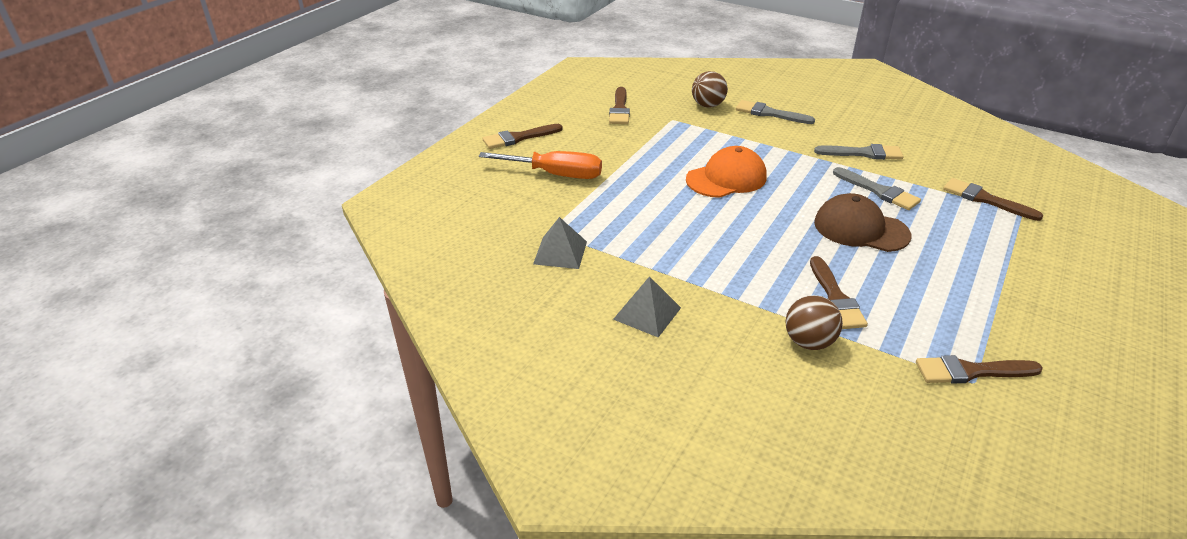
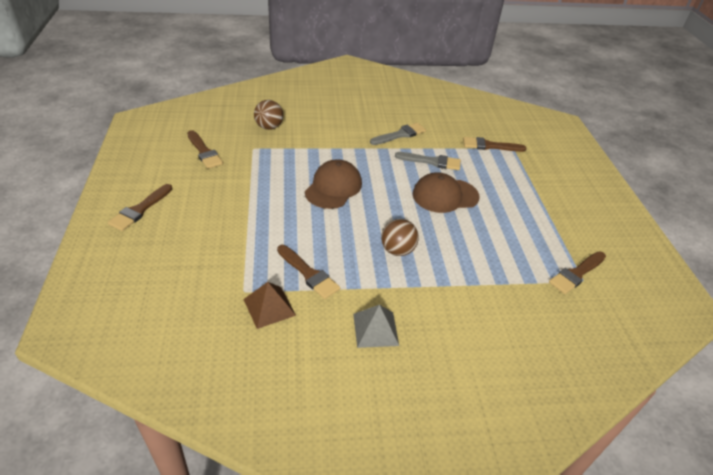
camera: 40 degrees left, 5 degrees up
(555, 174) = (203, 234): orange screwdriver -> none
(560, 252) = (269, 307): grey pyramid -> brown pyramid
(726, 178) = (333, 187): orange cap -> brown cap
(769, 113) = (317, 121): grey brush -> none
(808, 342) = (486, 298): brown ball -> brown ball (397, 250)
(835, 298) = (473, 256): brown brush -> brown brush (309, 274)

